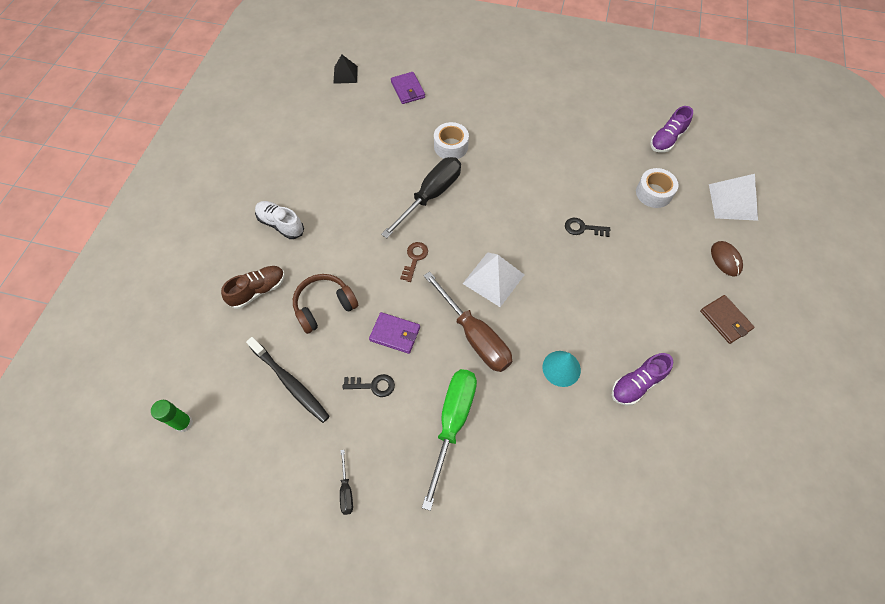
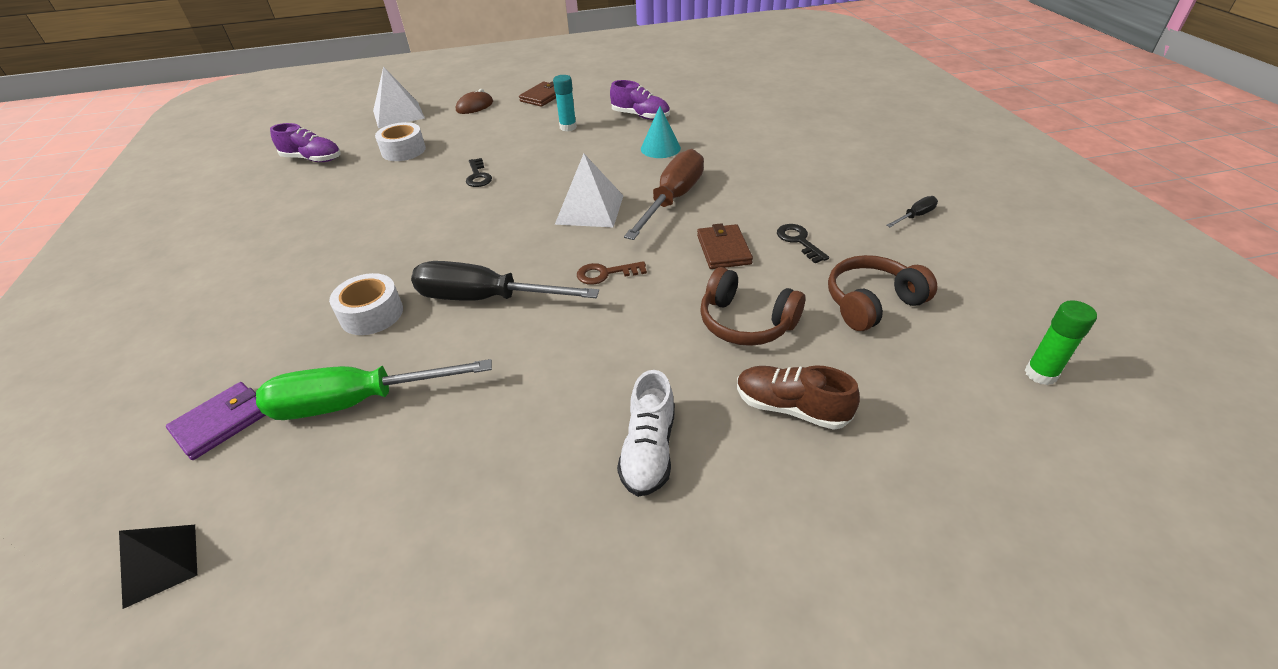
camera: 115 degrees left, 20 degrees down
(290, 383) = (872, 303): black toothbrush -> brown headphones
(395, 334) = (723, 249): purple wallet -> brown wallet
(452, 423) = (777, 183): green screwdriver -> green screwdriver (357, 402)
(641, 315) = (568, 127): none -> turquoise glue stick

